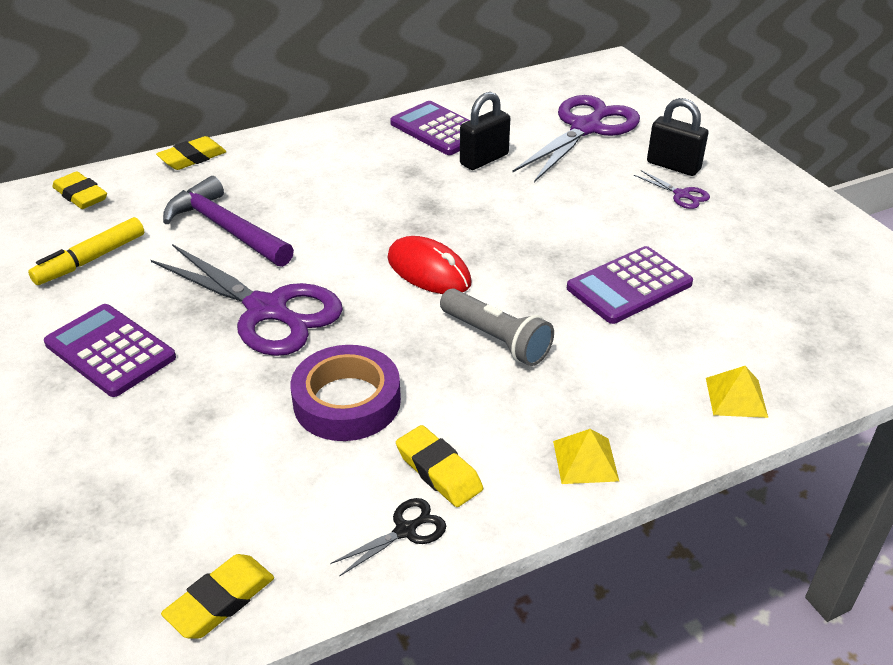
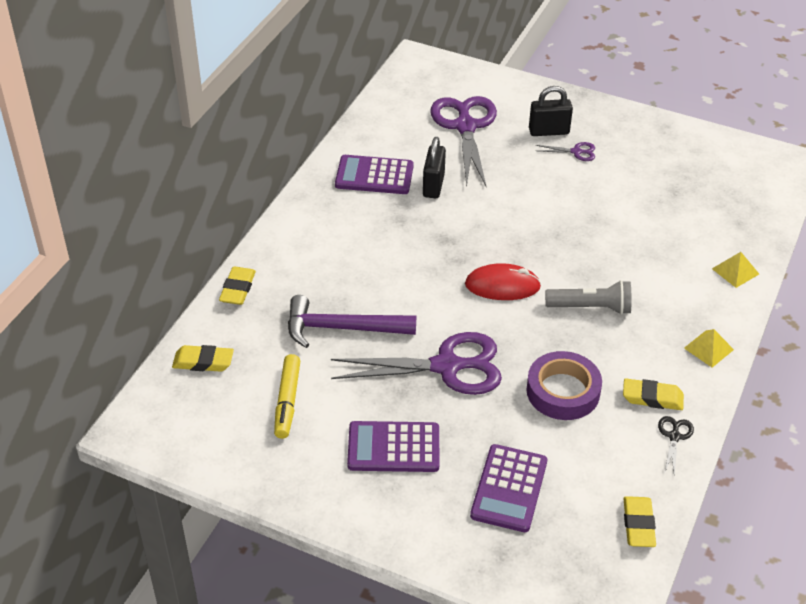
camera: 40 degrees left, 5 degrees up
(629, 286) = (617, 233): purple calculator -> purple calculator (509, 488)

